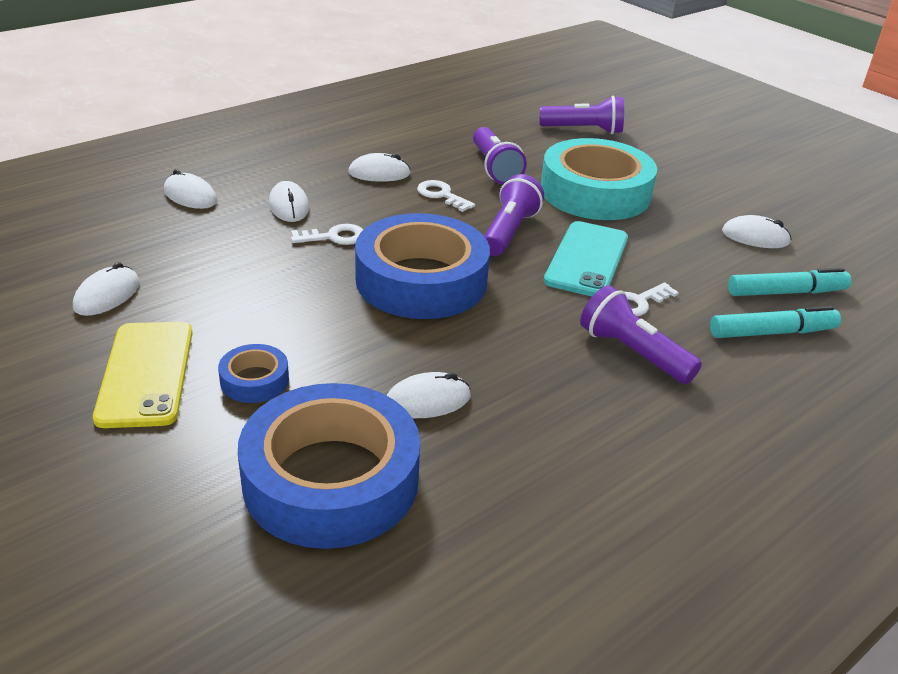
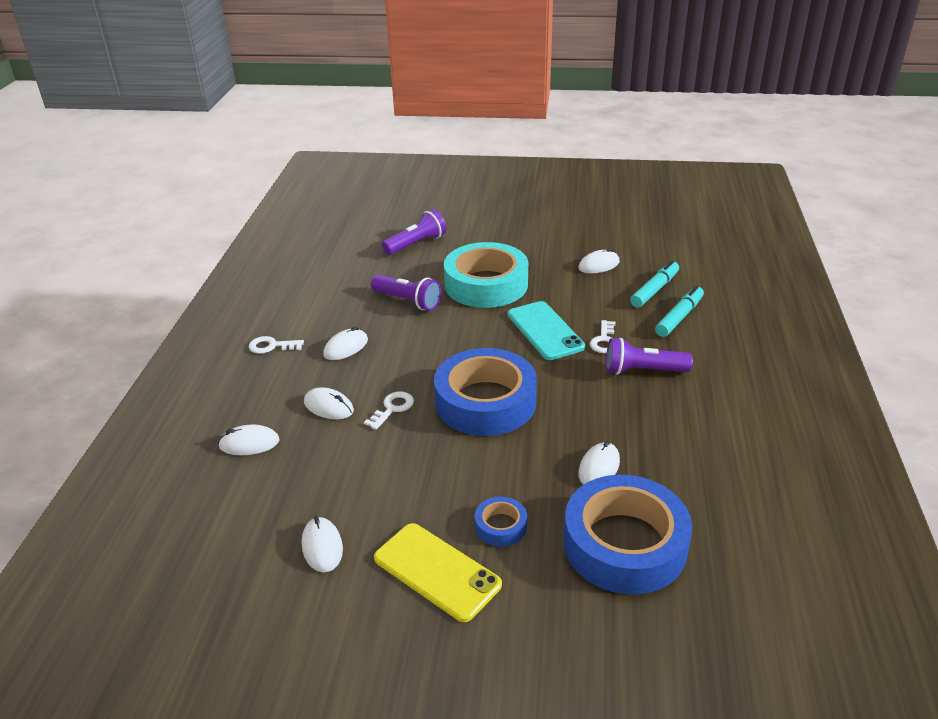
camera: 40 degrees left, 0 degrees up
(441, 195) = (407, 339): white key -> white key (272, 346)
(509, 232) = (482, 339): purple flashlight -> none

